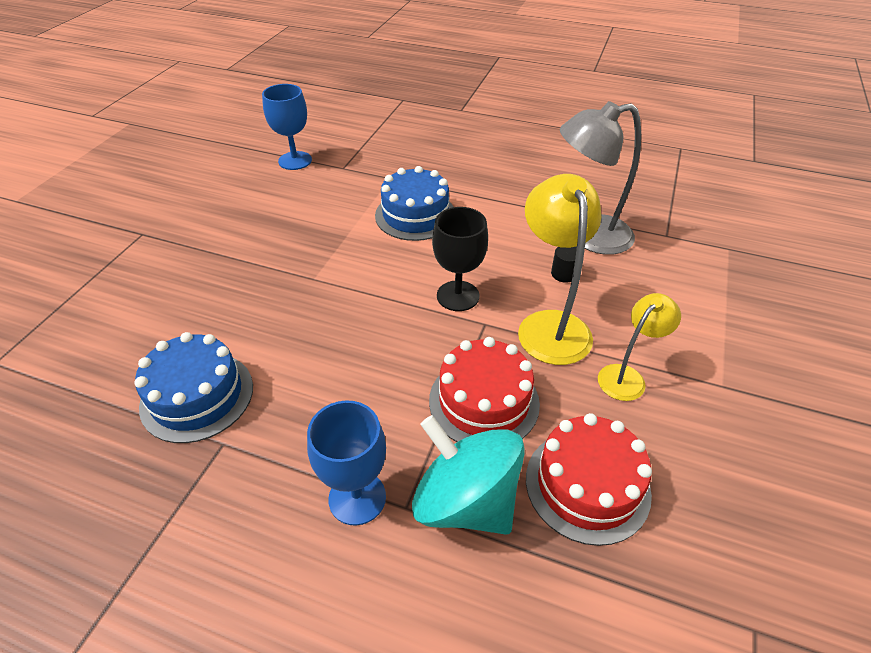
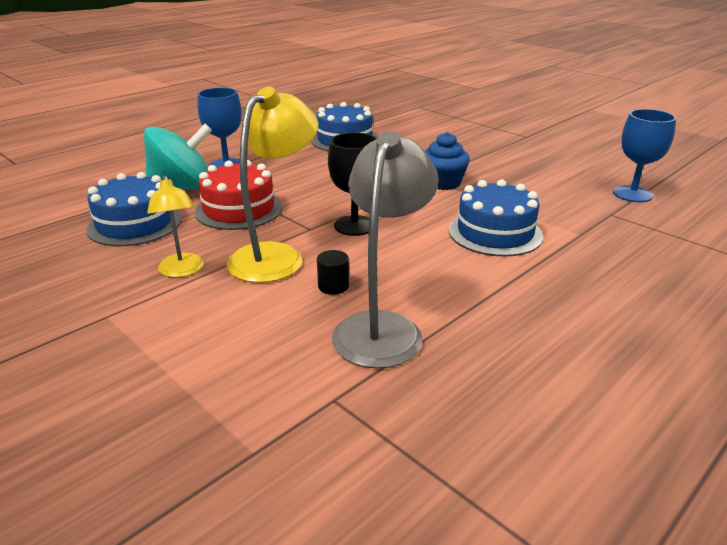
camera: 115 degrees right, 15 degrees down
(321, 265) = (443, 183): none -> blue cupcake
(550, 325) = (276, 256): yellow lamp -> yellow lamp turned 75 degrees counterclockwise
(587, 485) = (134, 224): red cake -> blue cake

